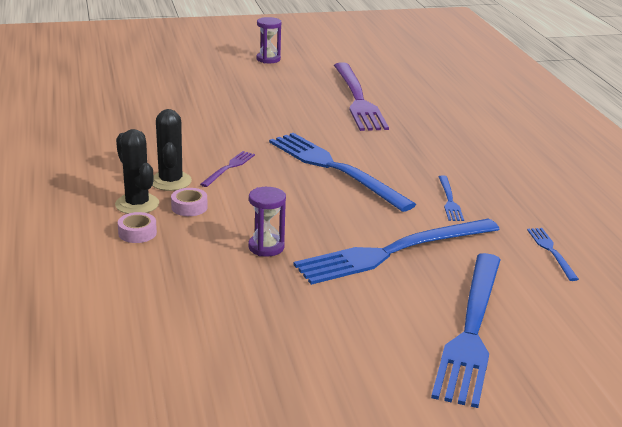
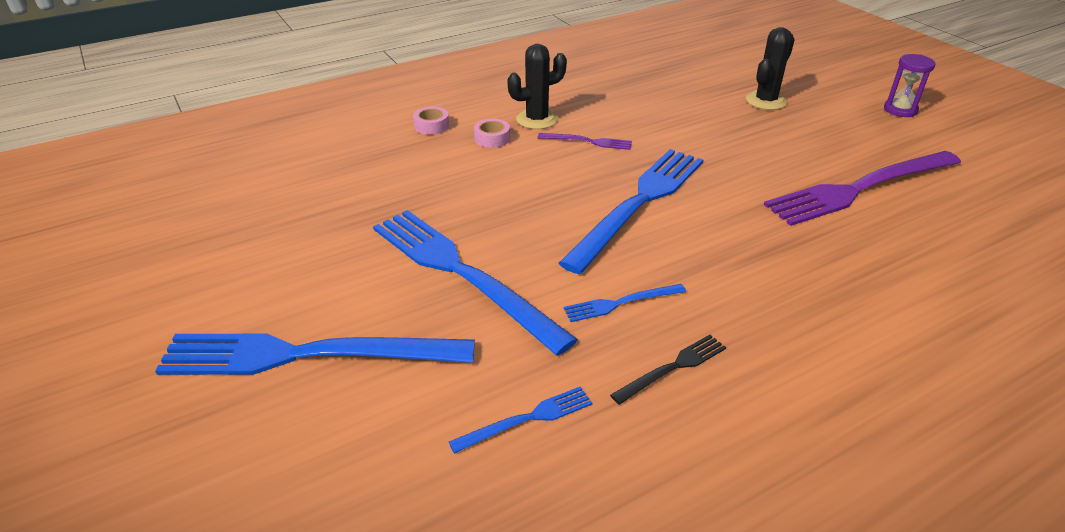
camera: 75 degrees right, 10 degrees up
(137, 204) = (482, 114): black cactus -> black cactus (765, 101)
(266, 247) = (435, 192): purple hourglass -> none
(515, 198) = (672, 368): none -> black fork

